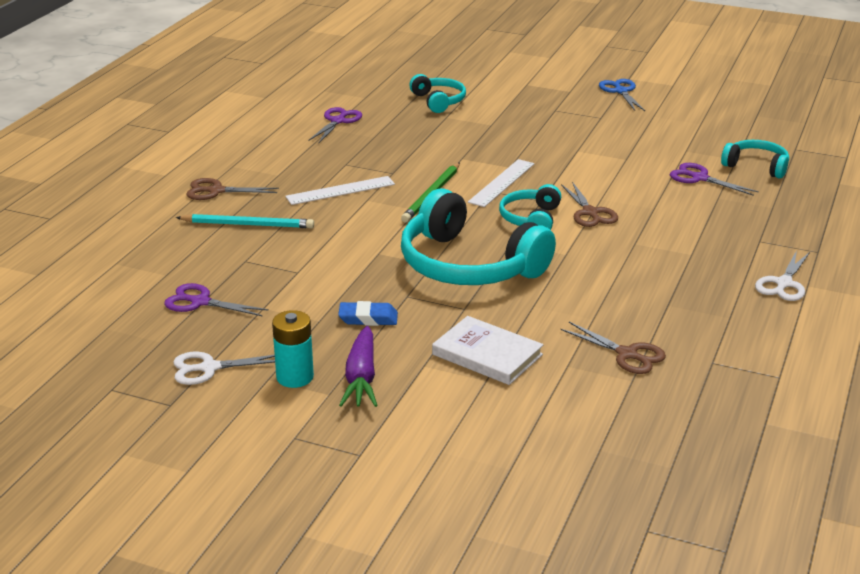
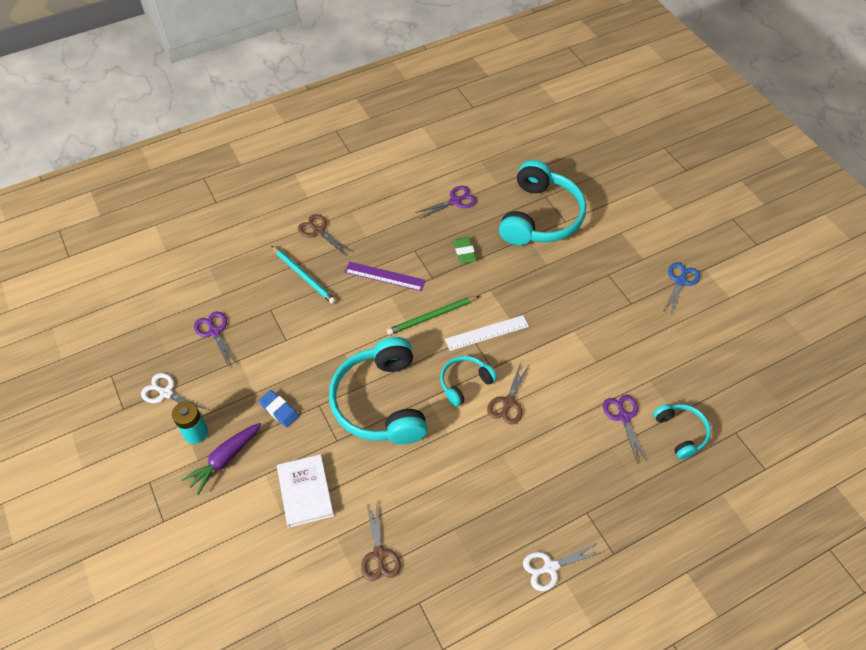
camera: 40 degrees right, 25 degrees up
(340, 190) = (384, 276): white ruler -> purple ruler
(399, 146) = (464, 252): none -> green eraser
(438, 101) = (540, 217): turquoise headphones -> turquoise headphones, size x1.97

